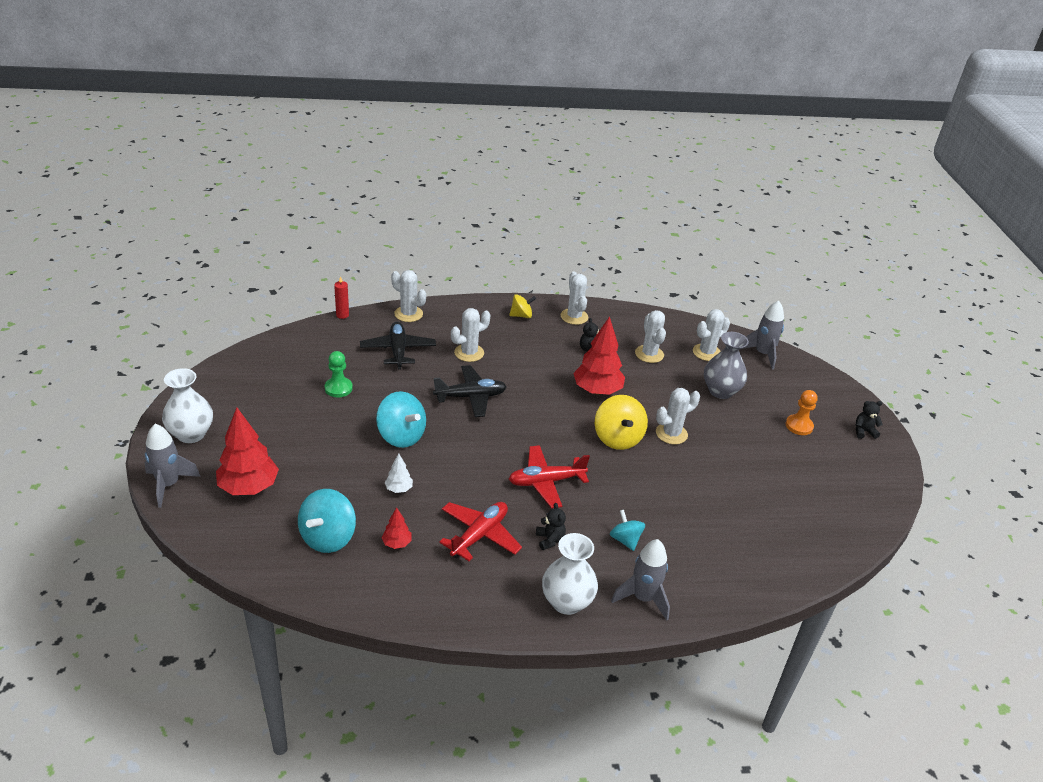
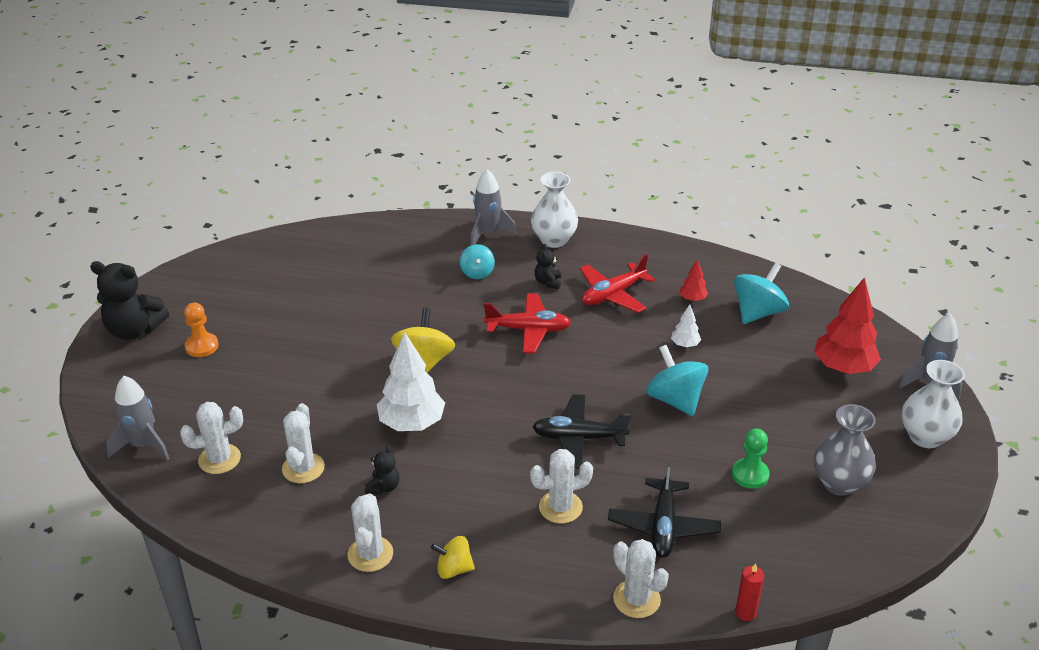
camera: 160 degrees left, 0 degrees up
(597, 390) = (412, 423): red tree -> white tree
(671, 434) = (358, 358): white cactus -> none
(720, 391) = (253, 400): grey vase -> grey vase (839, 483)
(863, 431) = (134, 330): black teddy bear -> black teddy bear, size x2.03

